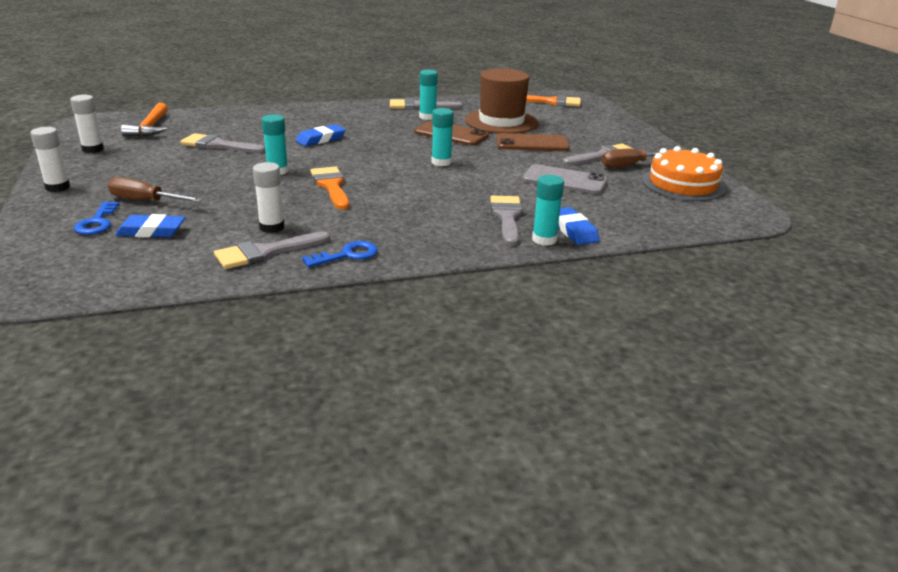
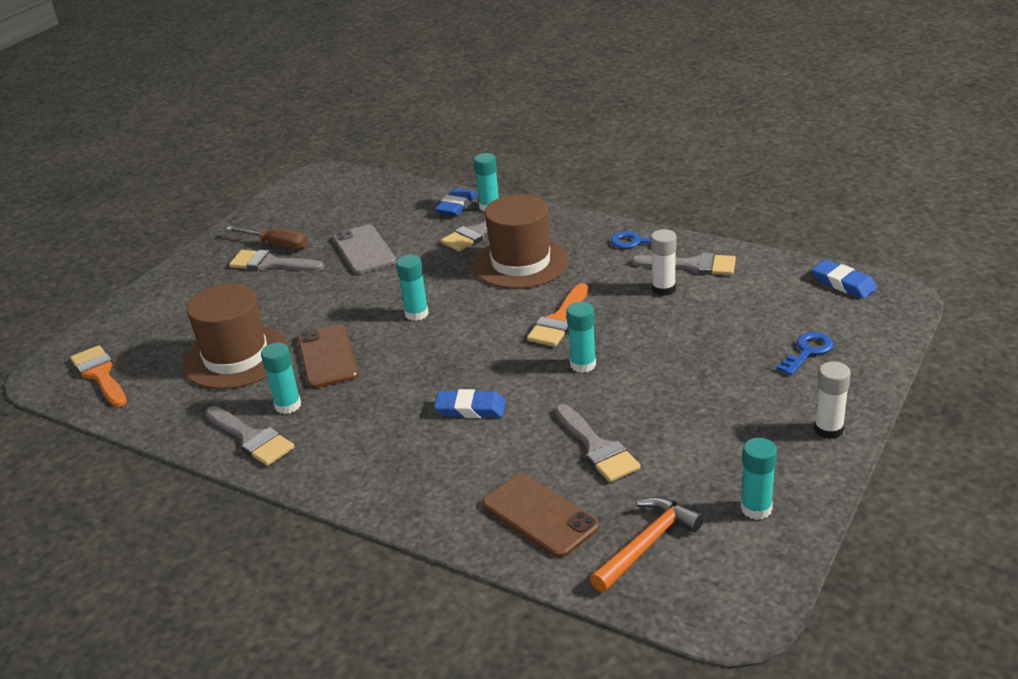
camera: 130 degrees left, 5 degrees up
(93, 149) = (756, 508): white glue stick -> turquoise glue stick
(145, 201) = (747, 367): brown screwdriver -> none
(151, 231) = (765, 321): blue eraser -> blue eraser (843, 283)
(426, 208) = (521, 263): none -> brown hat
(532, 143) = (287, 306): brown phone -> brown phone (540, 515)
(683, 184) = (292, 212): orange cake -> none

